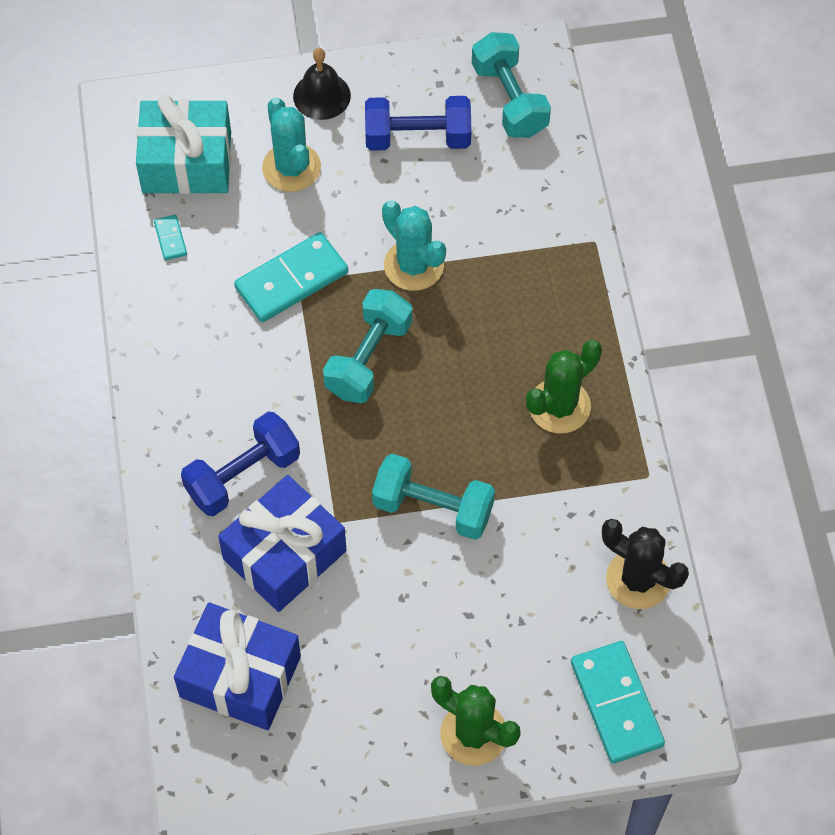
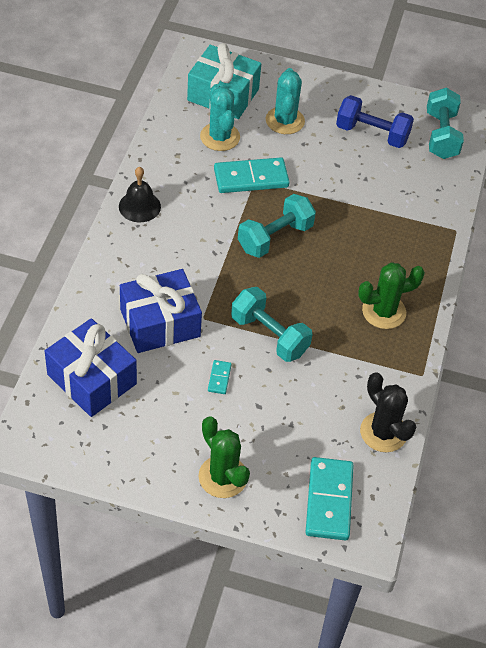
camera: 20 degrees right, 10 degrees down
(170, 239) = (190, 129): turquoise domino -> turquoise domino (219, 378)
(242, 475) = (159, 269): blue dumbbell -> none
(321, 95) = (324, 91): black bell -> black bell (139, 206)
(413, 265) = (332, 199): turquoise cactus -> turquoise cactus (220, 137)

